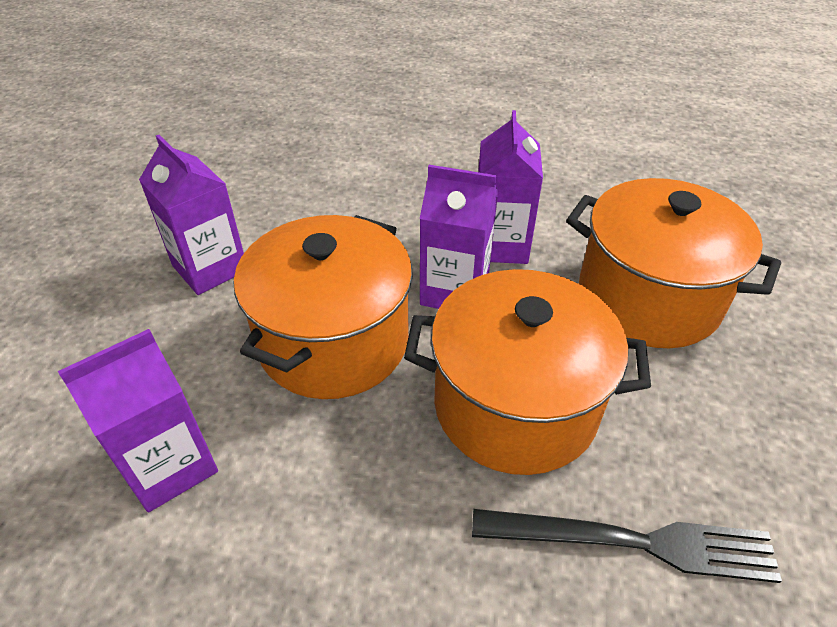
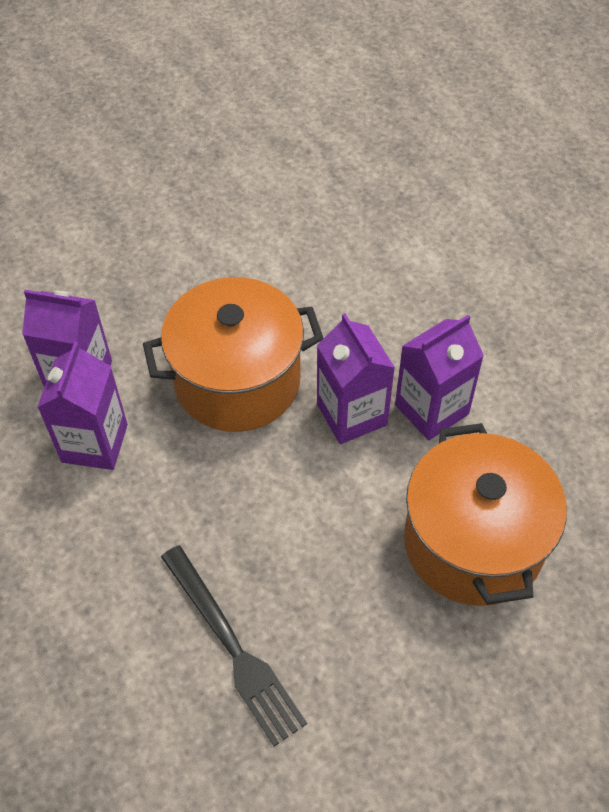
camera: 50 degrees right, 10 degrees up
(210, 268) = (231, 264): purple carton -> purple carton (94, 443)
(515, 405) = (281, 519): orange pot -> none

